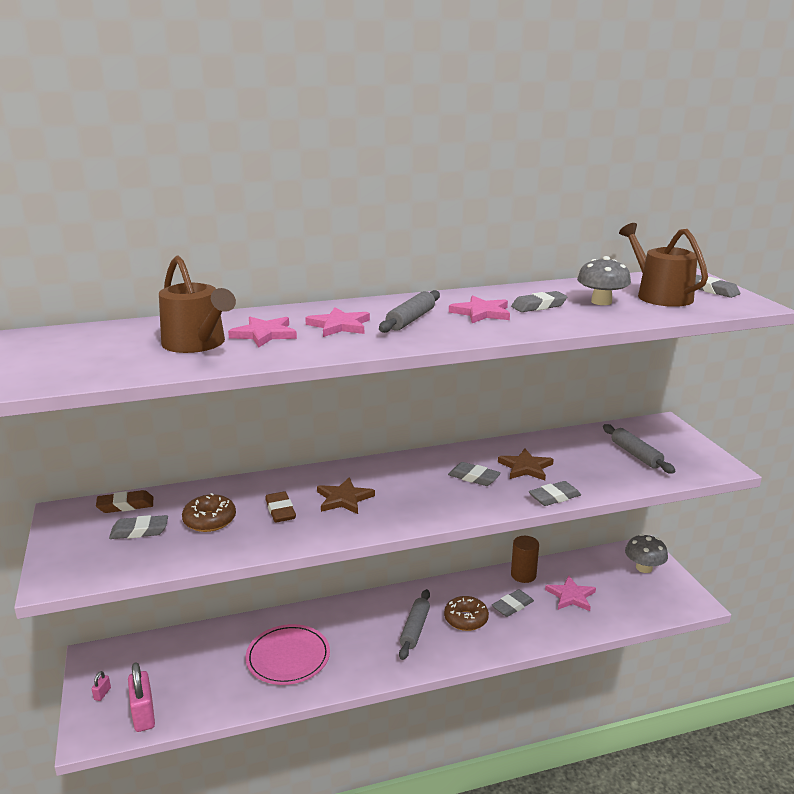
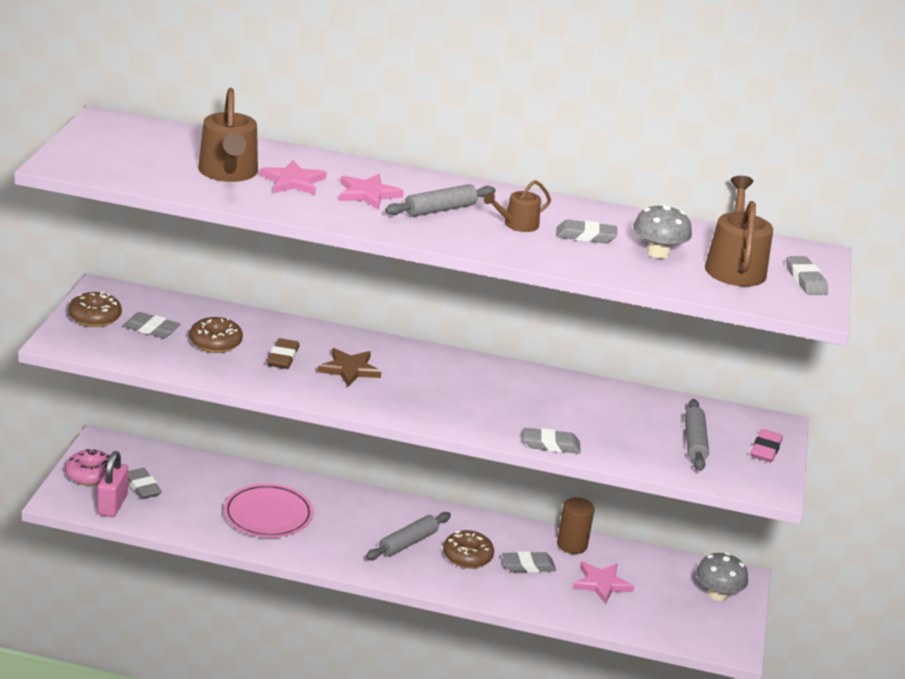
camera: 25 degrees right, 5 degrees up
(74, 541) = (95, 317): none -> brown donut
(102, 694) = (90, 475): pink padlock -> pink donut
(125, 505) = (157, 303): brown eraser -> none
(474, 477) = (494, 398): grey eraser -> grey eraser (142, 487)
(481, 313) = (517, 224): pink star -> brown watering can
(525, 467) = (559, 409): brown star -> none
(680, 442) = (765, 450): none -> pink eraser

